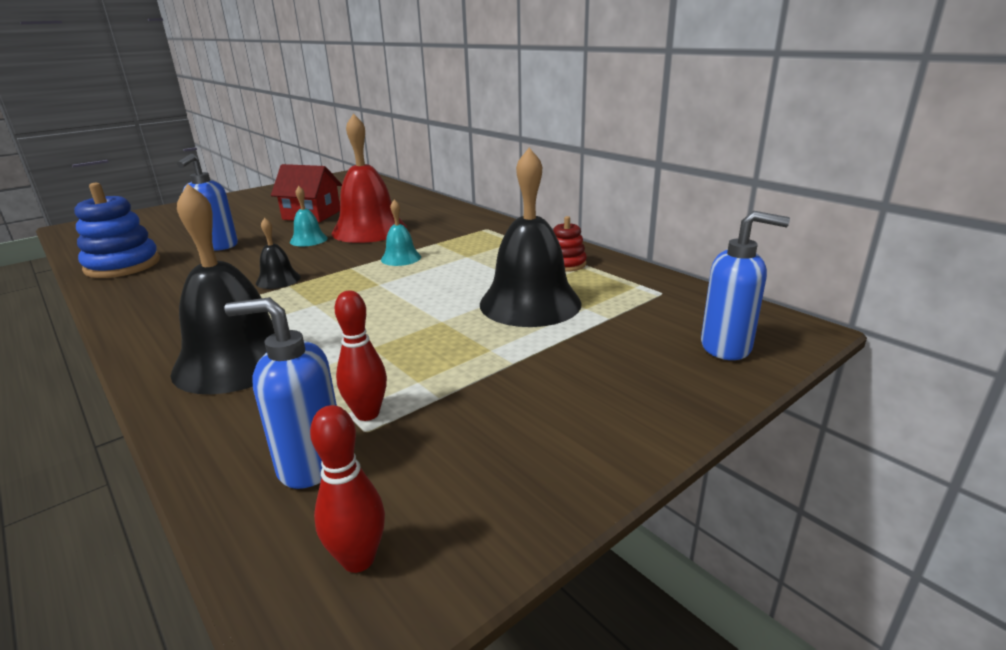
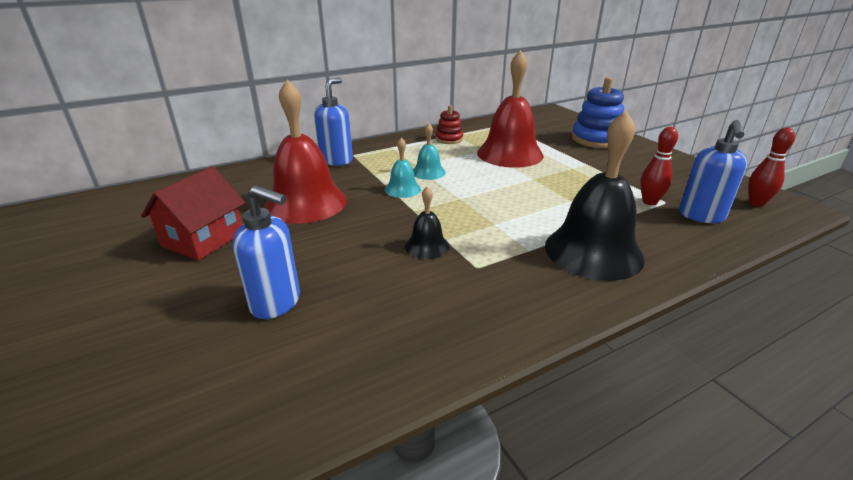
camera: 80 degrees left, 5 degrees up
(123, 265) = (297, 391): blue stacking toy -> blue stacking toy (596, 139)
(308, 240) = (309, 236): turquoise bell -> turquoise bell (428, 172)
(530, 303) = (510, 154): black bell -> red bell
(726, 347) = (567, 123): blue soap dispenser -> blue soap dispenser (336, 160)

